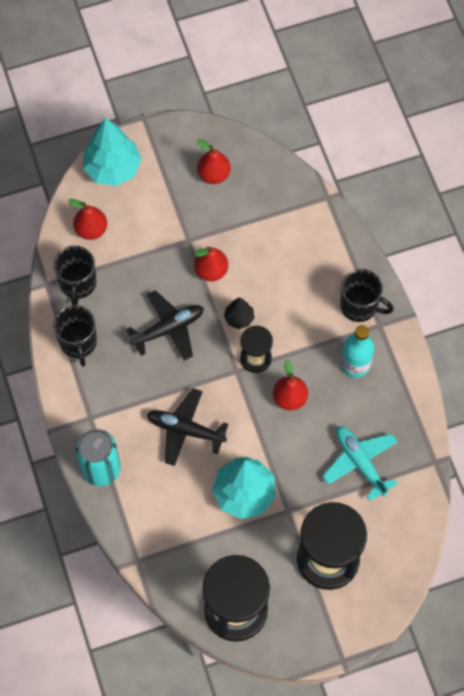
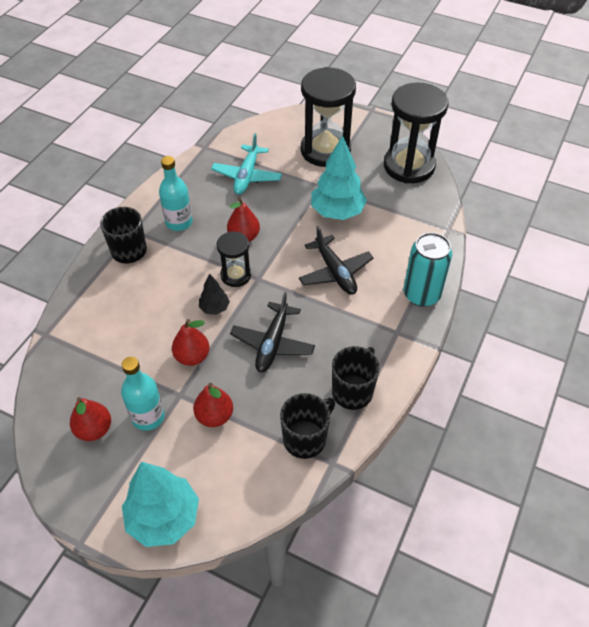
camera: 135 degrees left, 15 degrees down
(91, 229) = (245, 476): red pear -> red pear (214, 416)
(168, 329) = (272, 343): black plane -> black plane turned 90 degrees counterclockwise
(191, 210) = (148, 417): none -> turquoise bottle

